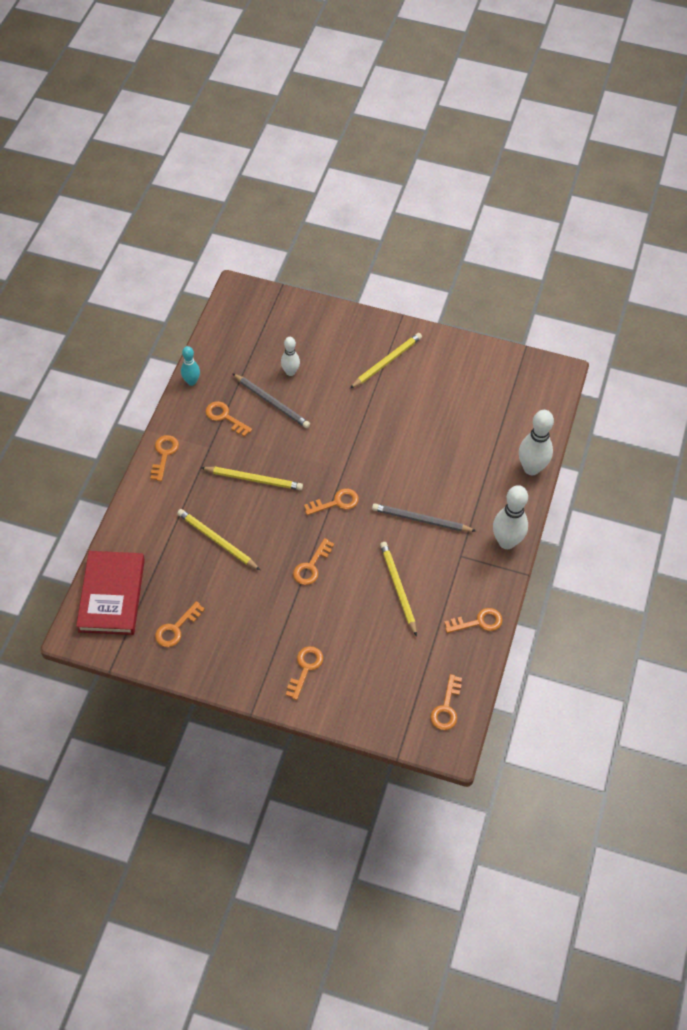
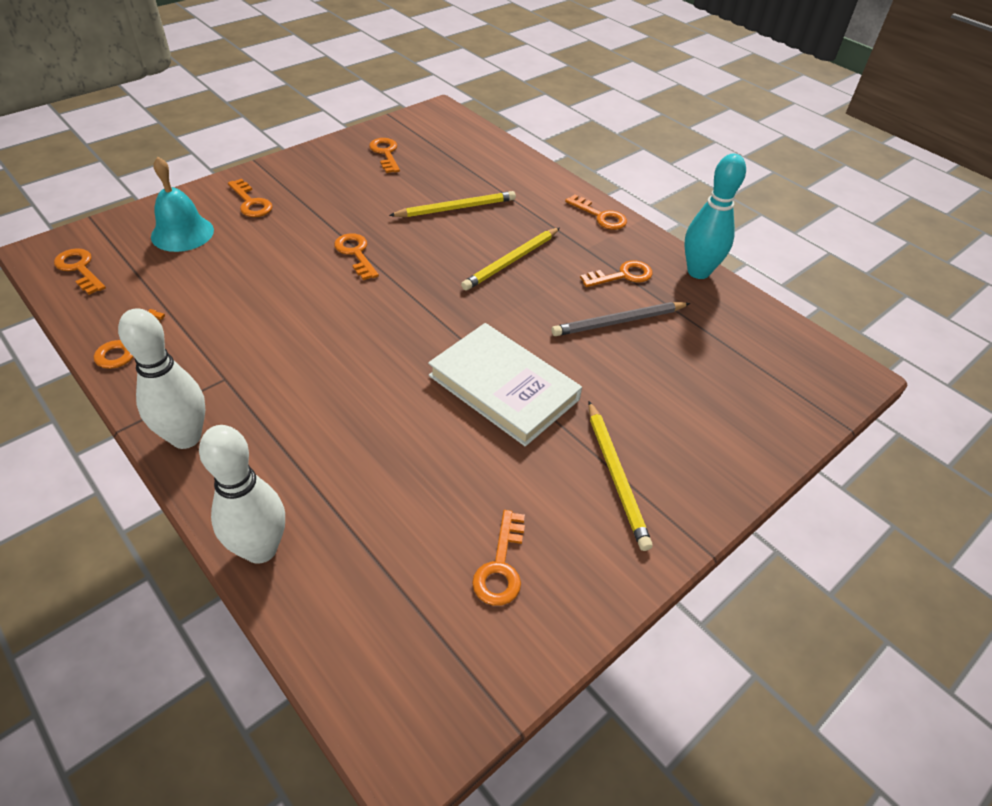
camera: 120 degrees right, 10 degrees down
(111, 595) = (459, 136): red book -> none
(191, 382) = (698, 272): turquoise bowling pin -> turquoise bowling pin, size x1.69
(290, 372) = (661, 360): white bowling pin -> none
(336, 502) = (417, 308): orange key -> orange key (500, 566)
(366, 430) = (503, 388): none -> white book
(369, 681) = (182, 233): none -> turquoise bell
(398, 588) = (252, 302): yellow pencil -> none
(421, 520) = (314, 369): grey pencil -> none

